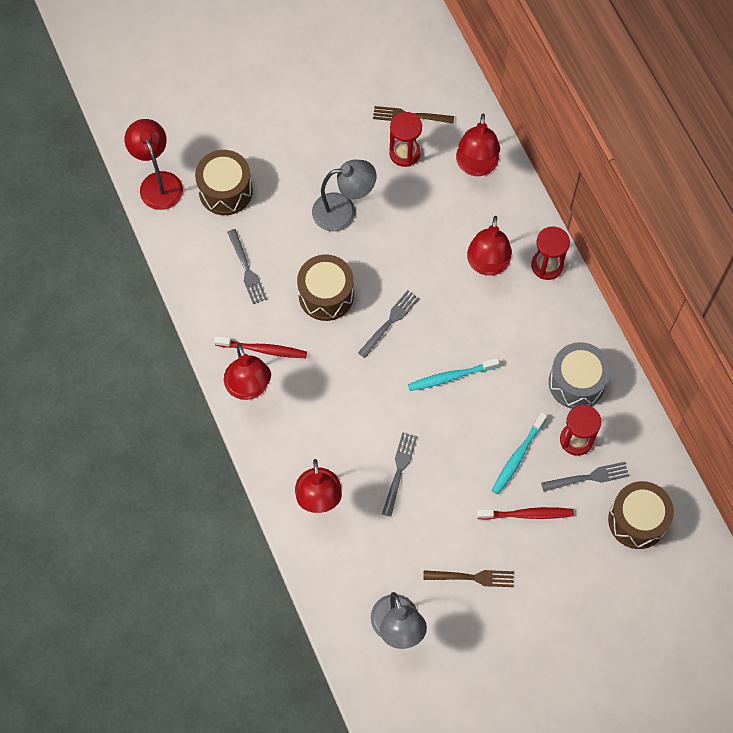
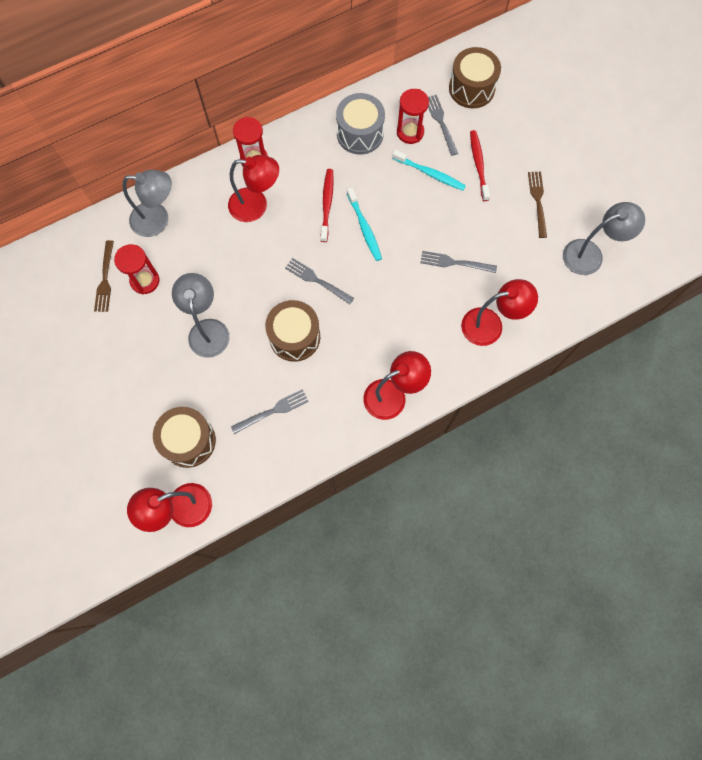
camera: 95 degrees left, 5 degrees up
(262, 349) = (353, 387): red toothbrush -> red toothbrush (327, 204)
(476, 166) = (158, 220): red lamp -> grey lamp

